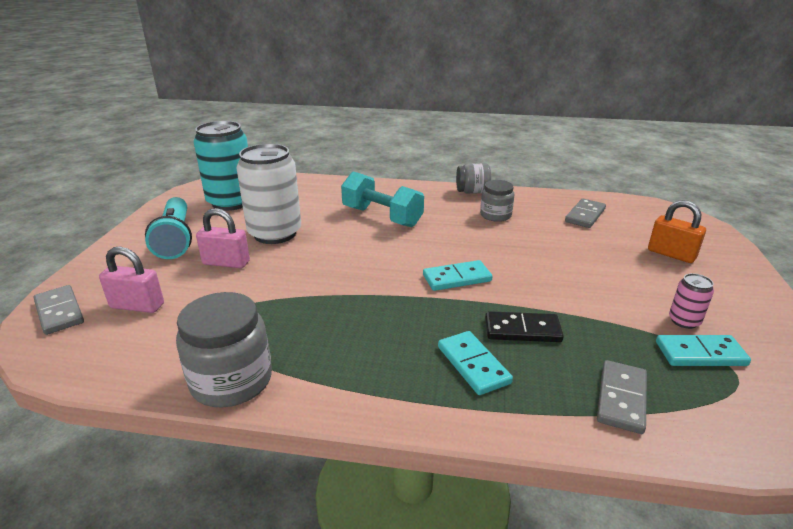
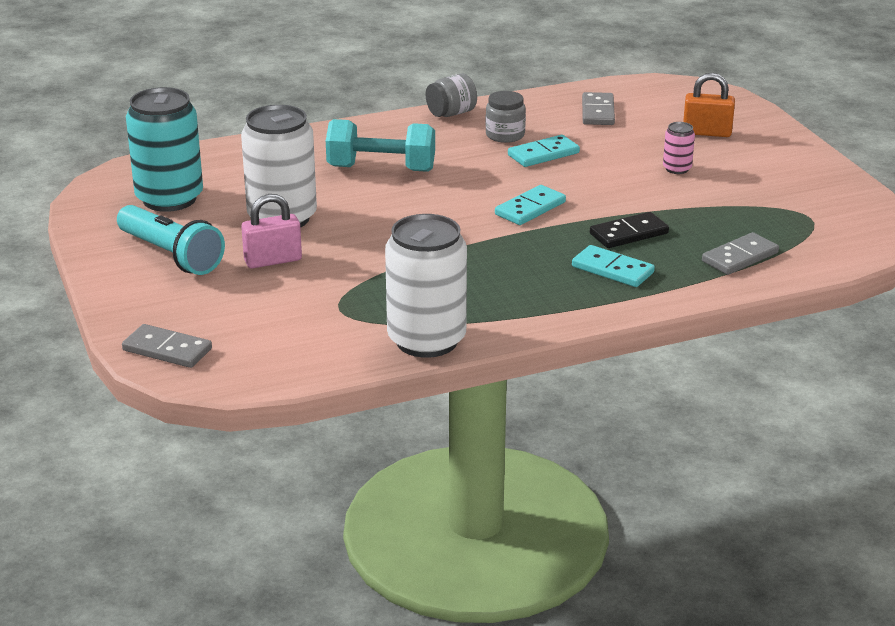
camera: 30 degrees left, 0 degrees up
(137, 306) = (242, 321): pink padlock -> none
(231, 381) = (426, 340): grey jar -> white can
(621, 398) = (740, 257): grey domino -> grey domino turned 60 degrees clockwise
(684, 321) = (751, 189): pink can -> pink can (677, 169)
(700, 353) = (777, 210): turquoise domino -> turquoise domino (543, 154)

